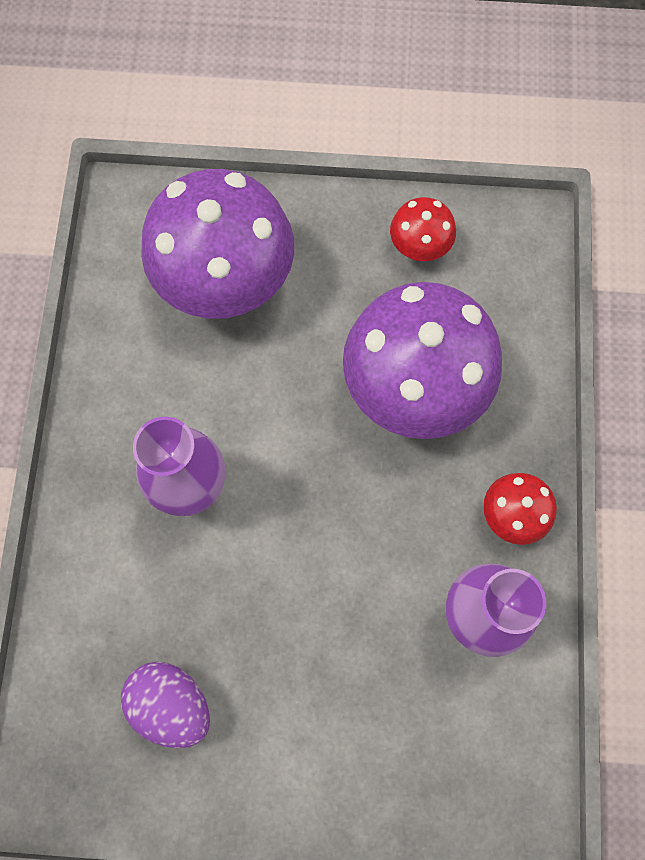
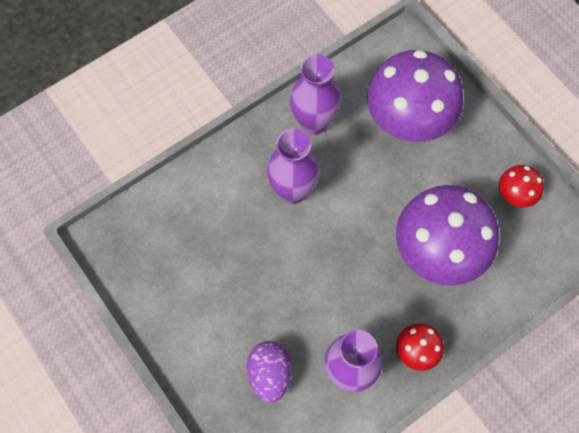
camera: 50 degrees right, 5 degrees down
(128, 389) = (314, 122): none -> purple vase
(171, 704) = (187, 263): purple egg -> purple egg (270, 375)

